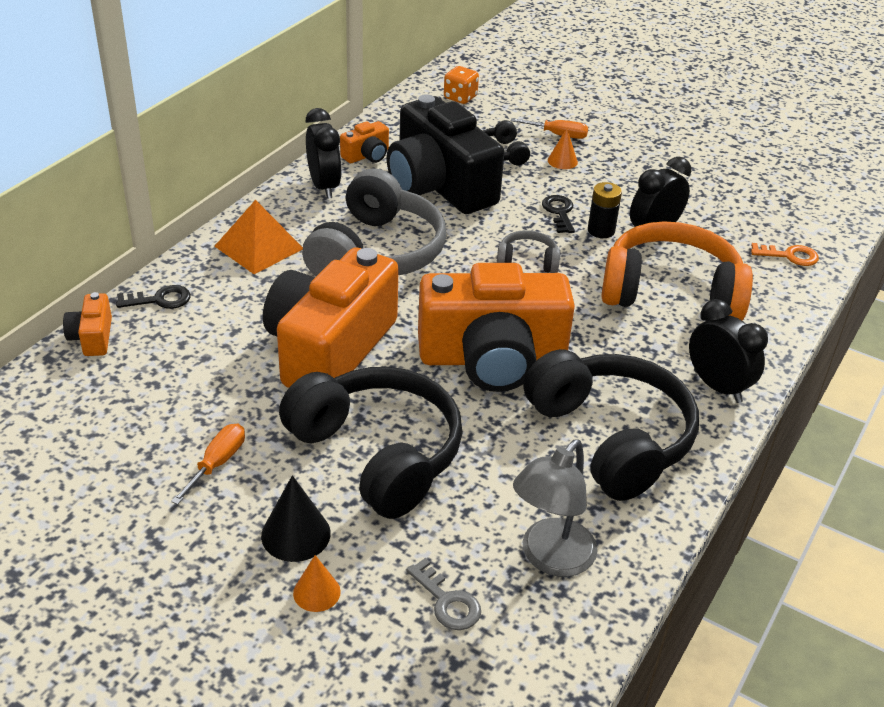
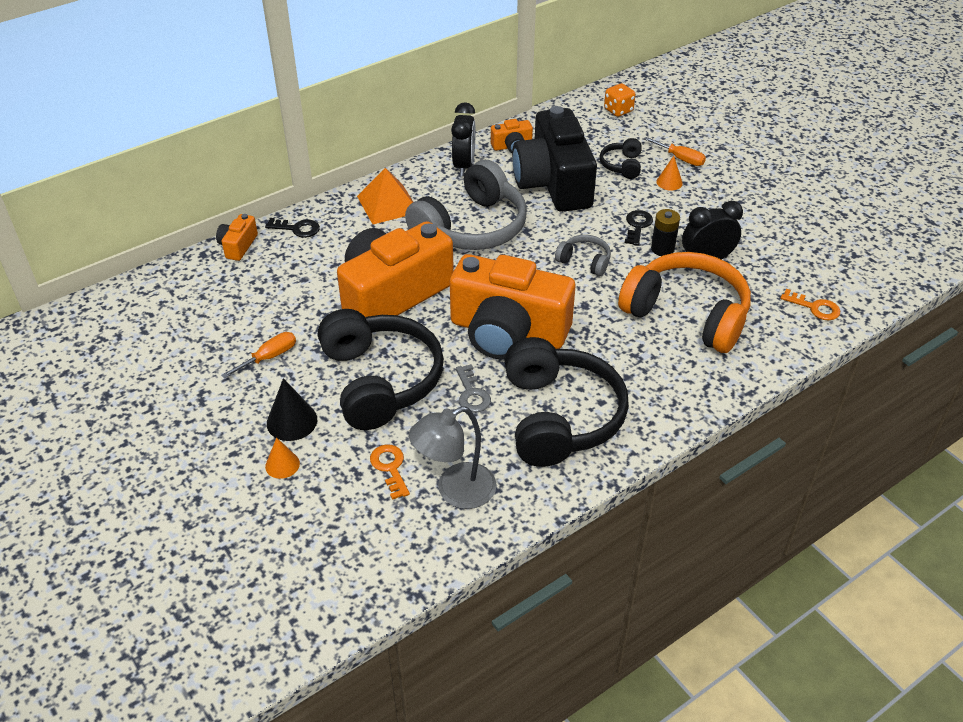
camera: 25 degrees right, 5 degrees up
(447, 601) = (364, 498): grey key -> grey key (472, 393)
(455, 554) = (390, 468): none -> orange key
(717, 386) = (673, 400): black clock -> none

